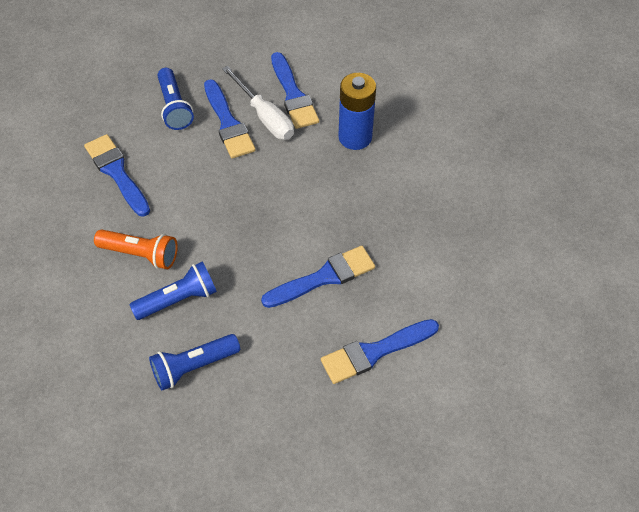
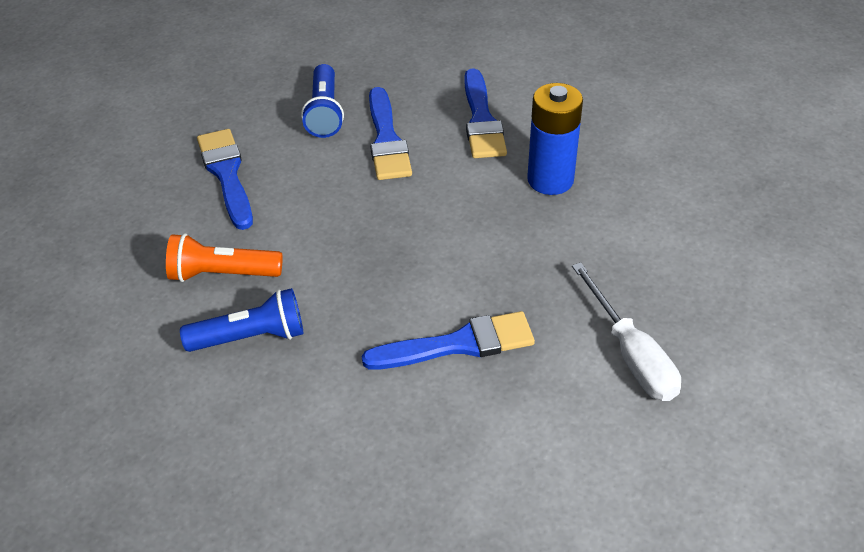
camera: 15 degrees right, 10 degrees down
(141, 254) = (222, 274): orange flashlight -> orange flashlight turned 150 degrees clockwise
(193, 367) = (241, 427): blue flashlight -> none
(264, 116) = (436, 139): white screwdriver -> white screwdriver (631, 354)
(374, 352) = (503, 457): blue brush -> none

